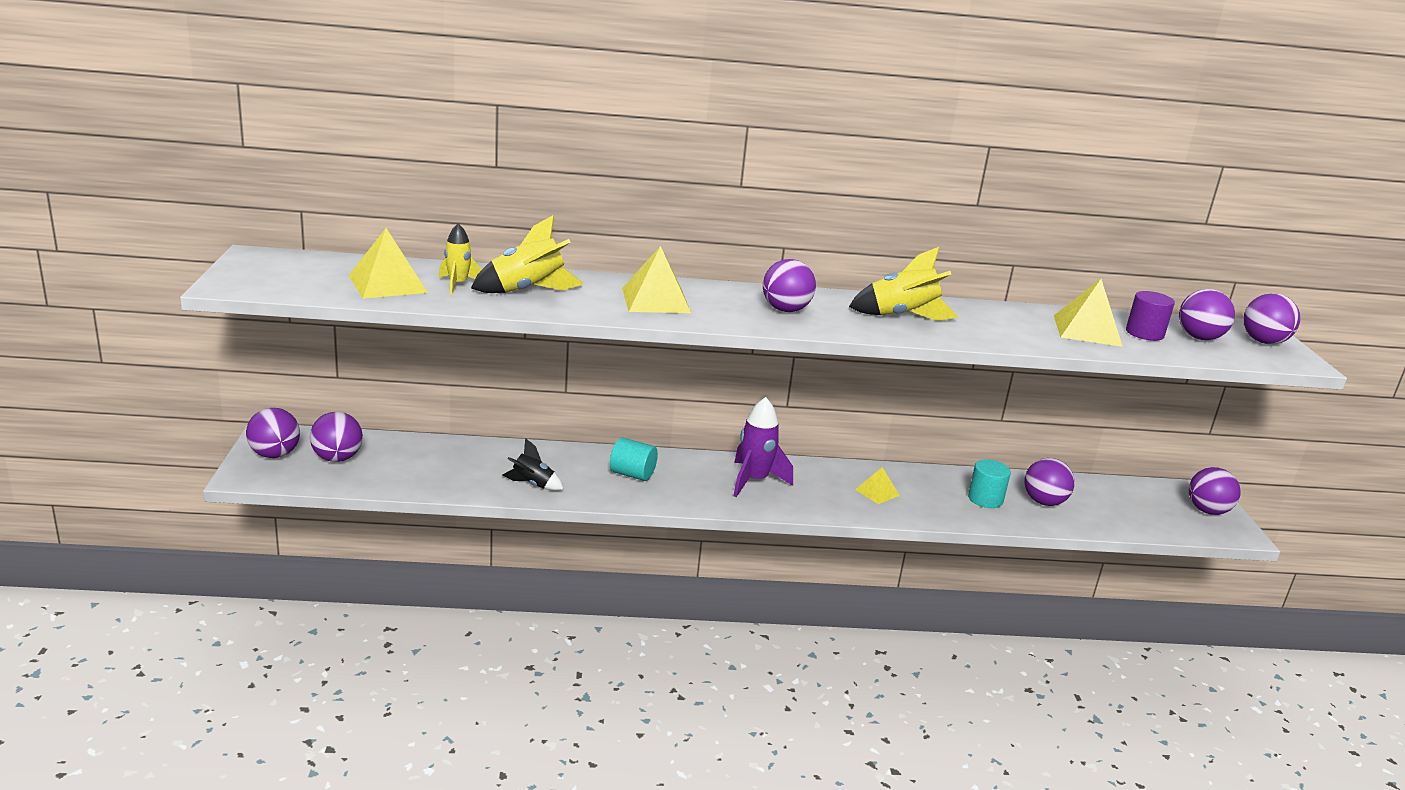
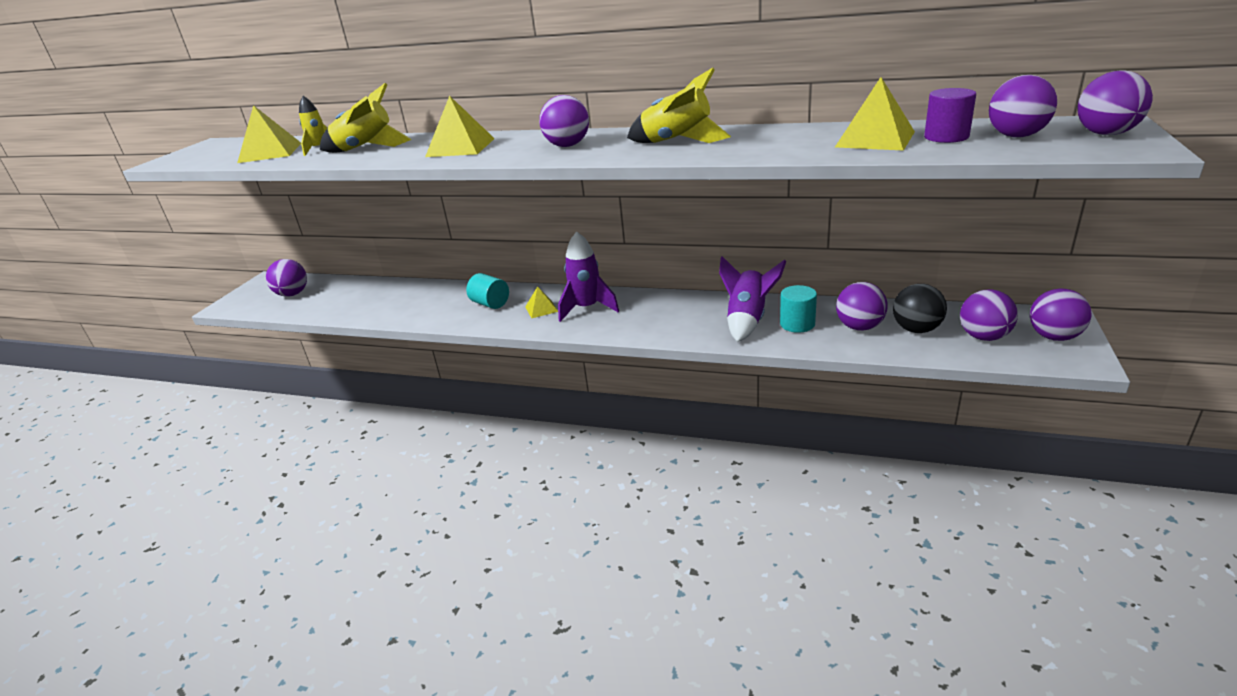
camera: 25 degrees right, 5 degrees up
(275, 454) = (256, 292): purple ball -> purple ball (983, 337)
(532, 484) = (408, 312): black rocket -> none
(877, 492) = (692, 318): yellow pyramid -> yellow pyramid (541, 309)
(935, 495) = (747, 320): none -> purple rocket
(1094, 504) = (916, 329): none -> black ball

